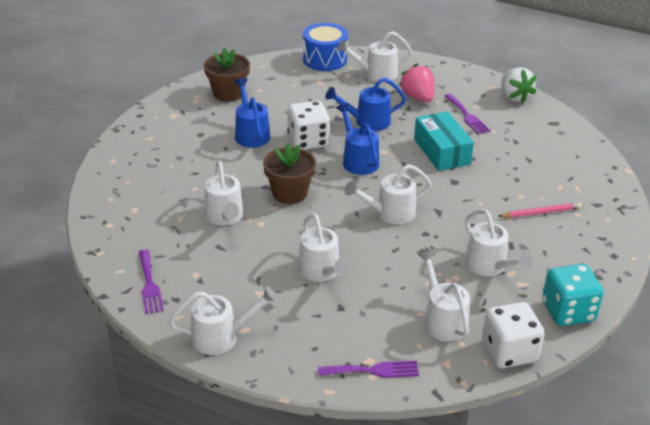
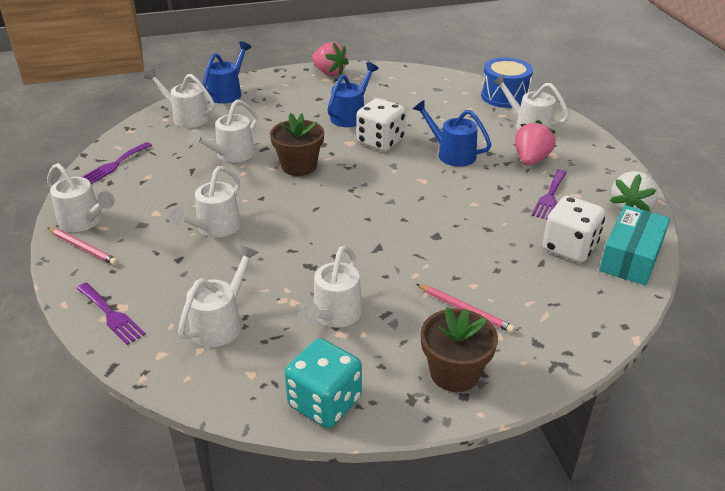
camera: 50 degrees right, 0 degrees up
(165, 108) = (329, 72): none -> pink strawberry
(228, 93) = (387, 84): brown flower pot -> brown flower pot (454, 373)
(261, 352) = (83, 248): none -> pink pencil
(358, 160) = (390, 174): blue watering can -> blue watering can (228, 93)
(389, 213) = (338, 224): white watering can -> white watering can (186, 117)
(441, 151) = (471, 208): turquoise box -> turquoise box (631, 257)
(509, 352) = (216, 388): white dice -> white dice (569, 247)

